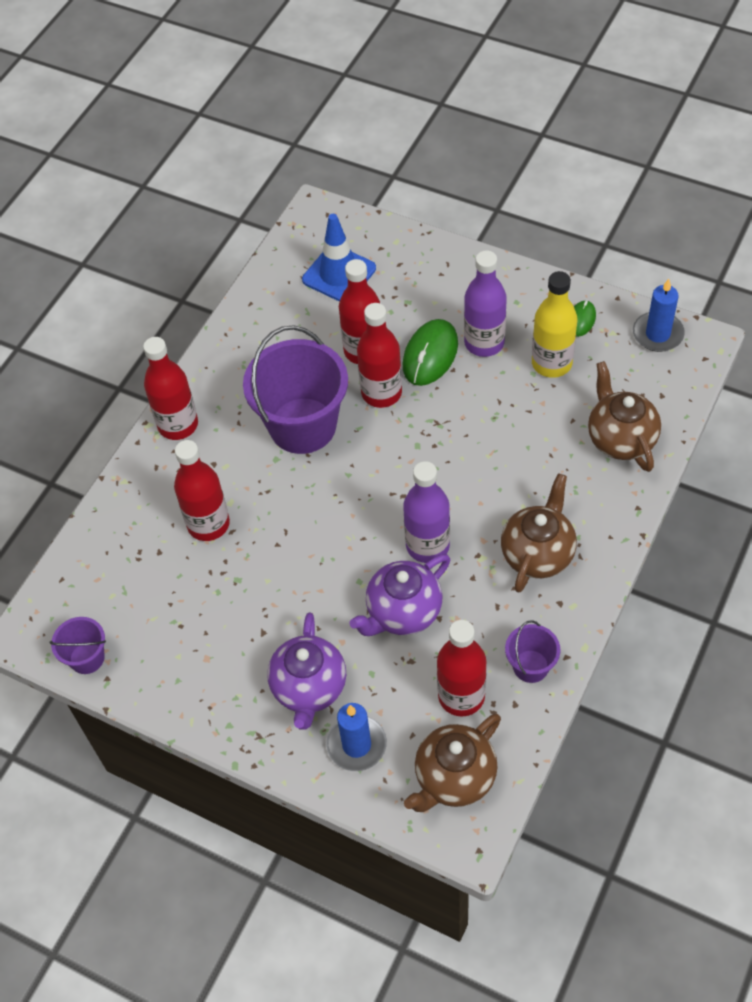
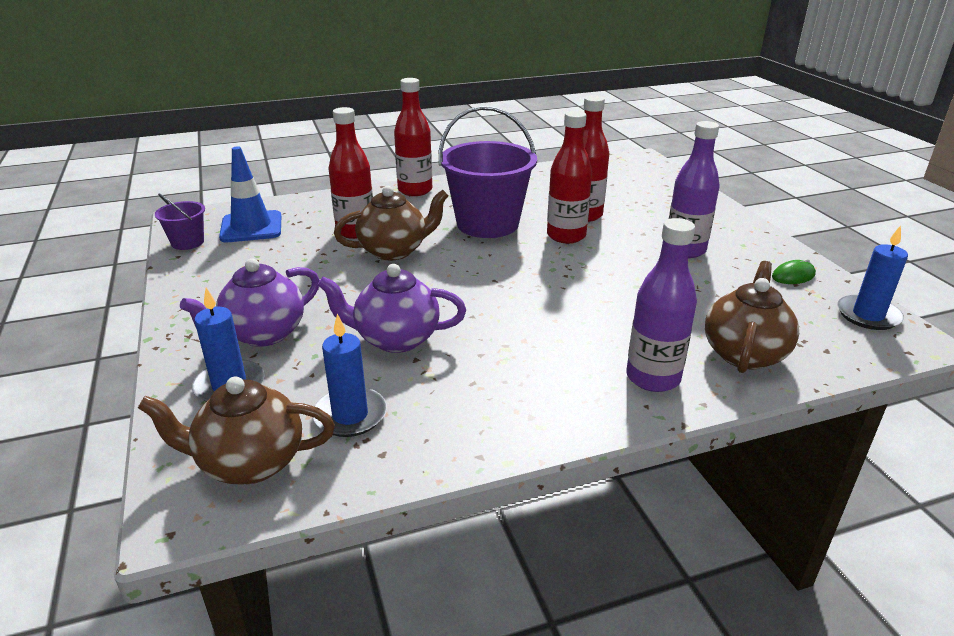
camera: 40 degrees right, 25 degrees down
(339, 274) = (618, 183): blue traffic cone -> blue traffic cone (251, 227)
(427, 545) = (475, 317): purple bottle -> purple bottle (653, 378)
(430, 355) = (631, 237): green mouse -> none
(461, 696) = (350, 415): red bottle -> blue candle
(530, 666) = (437, 439): purple bucket -> none
(538, 554) = (559, 374): brown teapot -> brown teapot (394, 251)
(551, 363) = (732, 284): yellow bottle -> none

